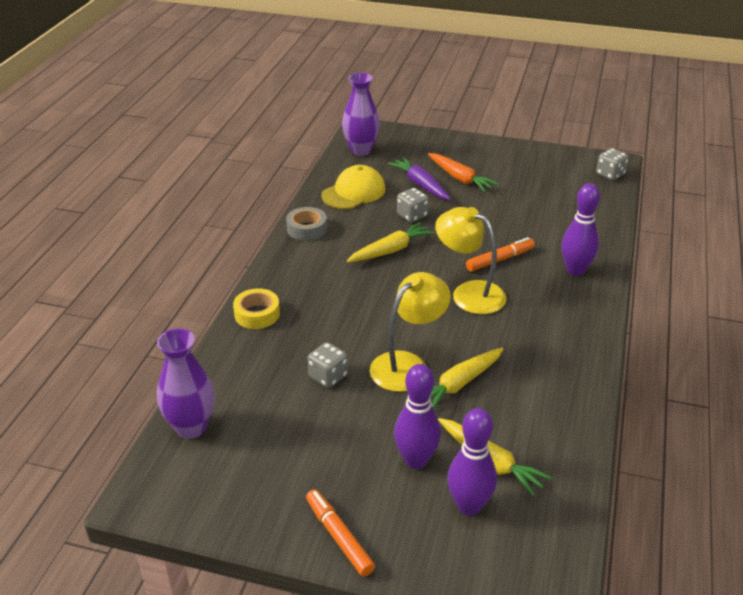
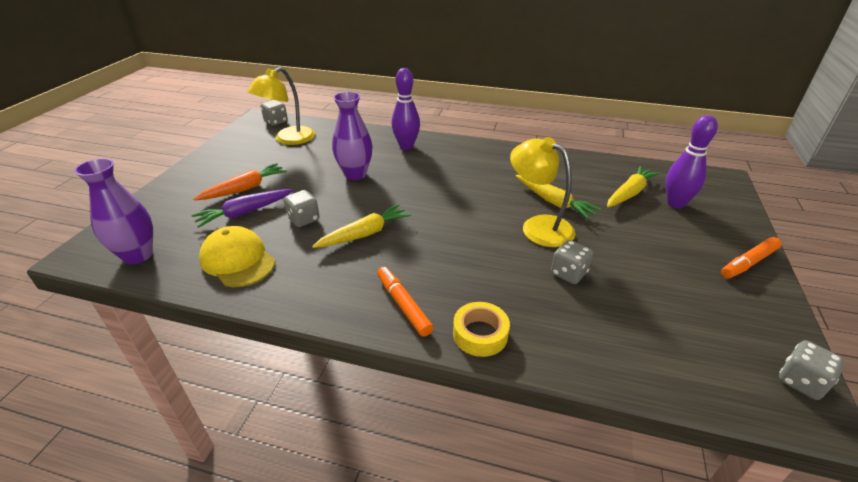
camera: 90 degrees left, 0 degrees up
(170, 504) = (801, 381): none -> grey dice
(191, 427) = (688, 377): purple vase -> purple vase (355, 174)
(307, 229) = (307, 298): grey tape -> none
(390, 250) = (364, 234): yellow carrot -> yellow carrot turned 90 degrees clockwise
(416, 460) = (646, 225): purple bowling pin -> none
(469, 293) = (436, 192): yellow lamp -> yellow lamp (288, 139)
(500, 259) = (388, 176): orange marker -> orange marker (403, 305)

